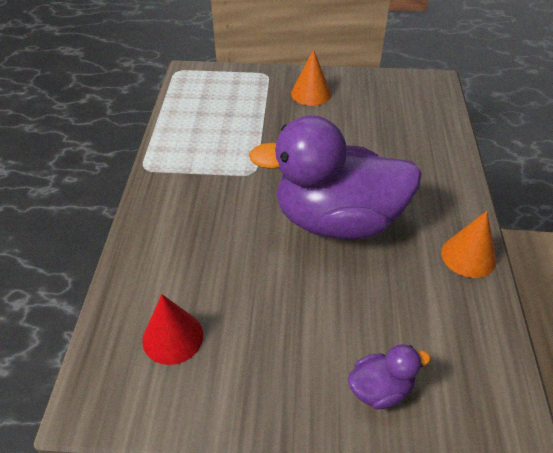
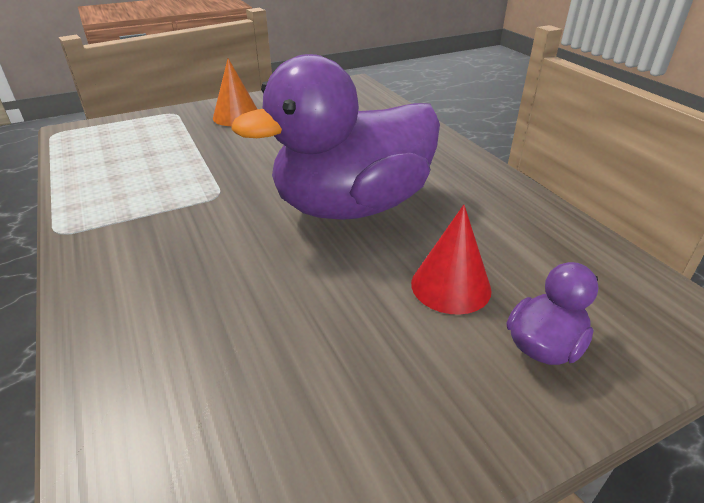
camera: 30 degrees left, 10 degrees down
(173, 337) = (228, 414): red cone -> red cone (450, 286)
(468, 256) = (505, 192): orange cone -> none

